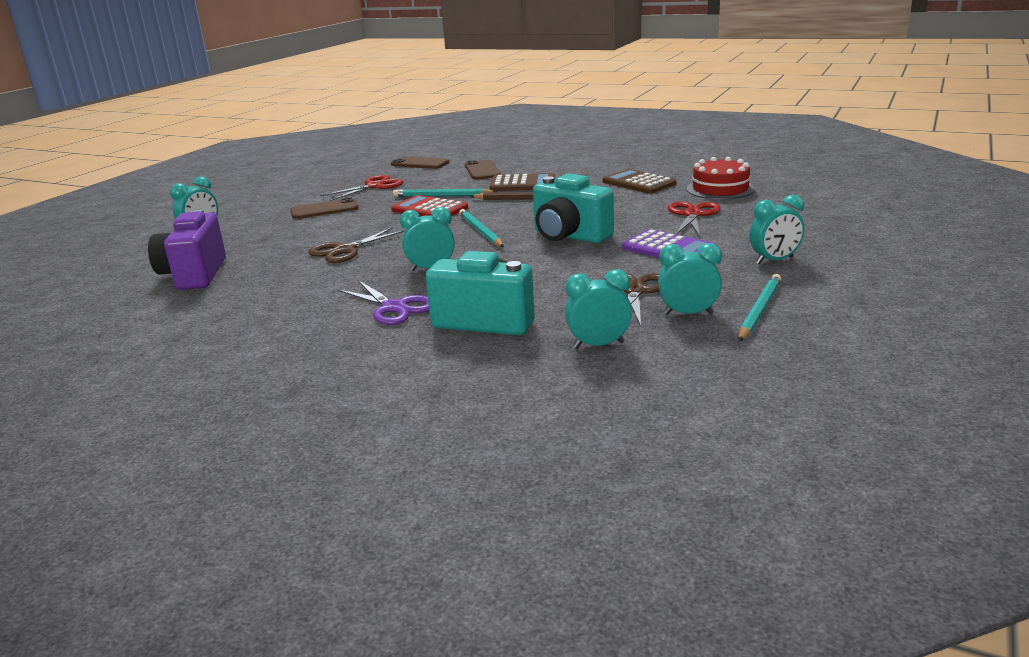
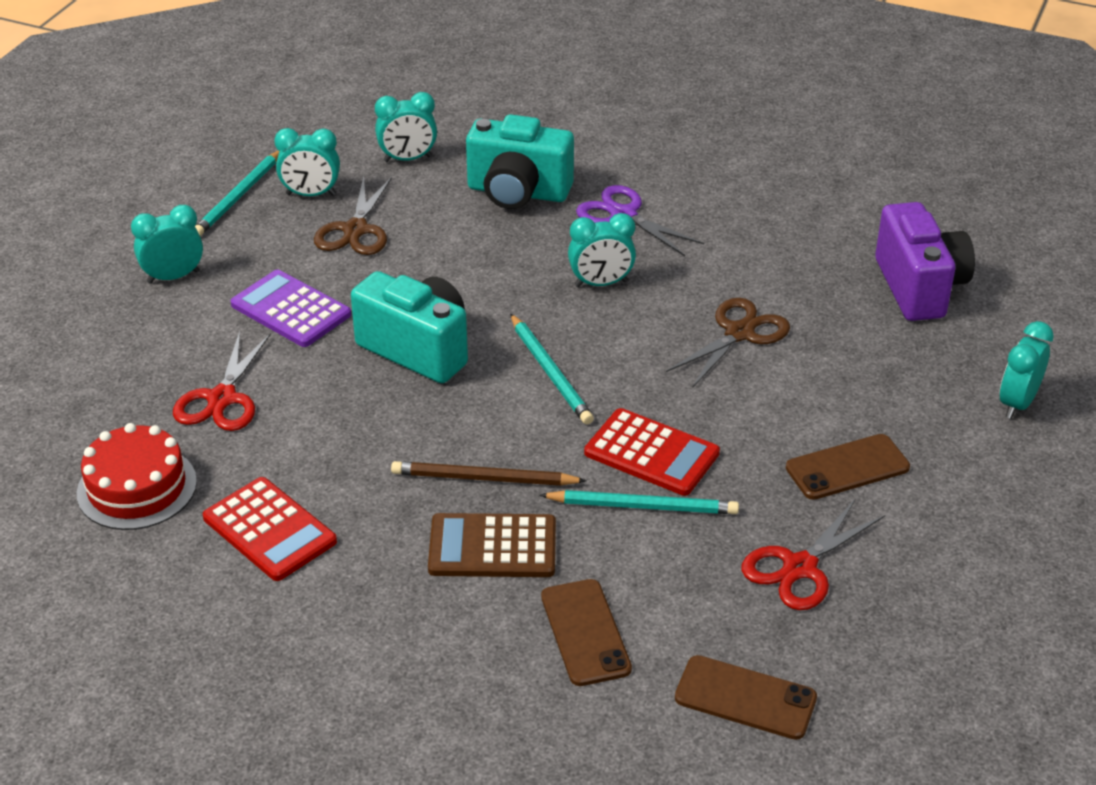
camera: 175 degrees right, 15 degrees up
(638, 183) = (269, 530): brown calculator -> red calculator

